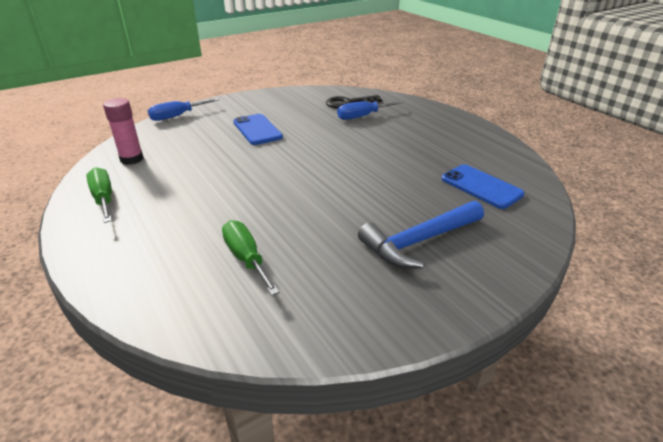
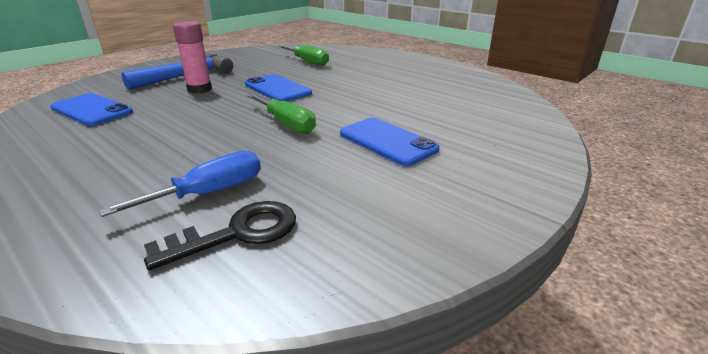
camera: 165 degrees right, 5 degrees down
(103, 199) = (448, 73): green screwdriver -> green screwdriver (287, 124)
(132, 159) = (484, 95): pink glue stick -> pink glue stick (199, 89)
(177, 116) = (542, 148): blue screwdriver -> none
(309, 195) = (277, 89): none -> blue phone

